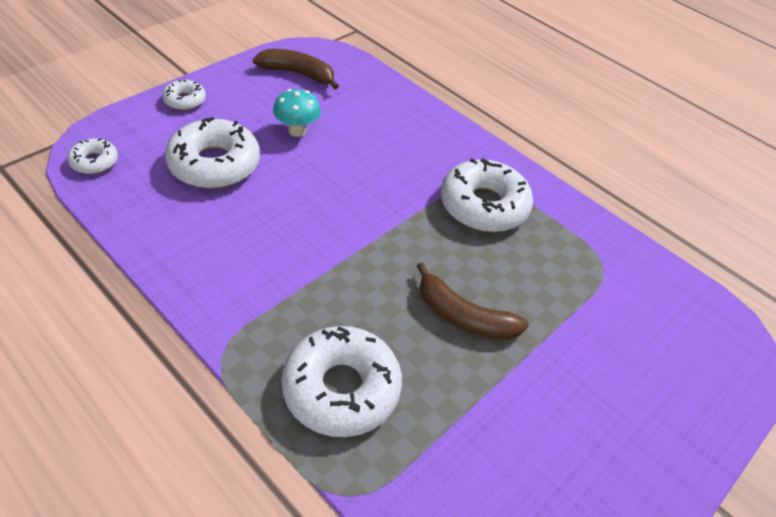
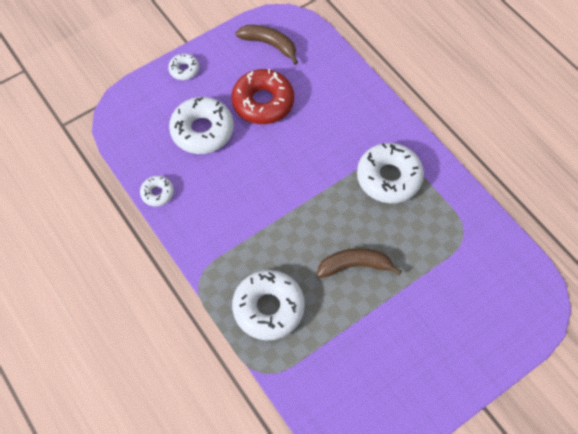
camera: 15 degrees right, 15 degrees up
(94, 162) = (122, 124): white donut -> white donut (157, 193)
(297, 131) = (263, 102): turquoise mushroom -> red donut
(463, 316) = (355, 265): brown banana -> brown banana turned 135 degrees clockwise

